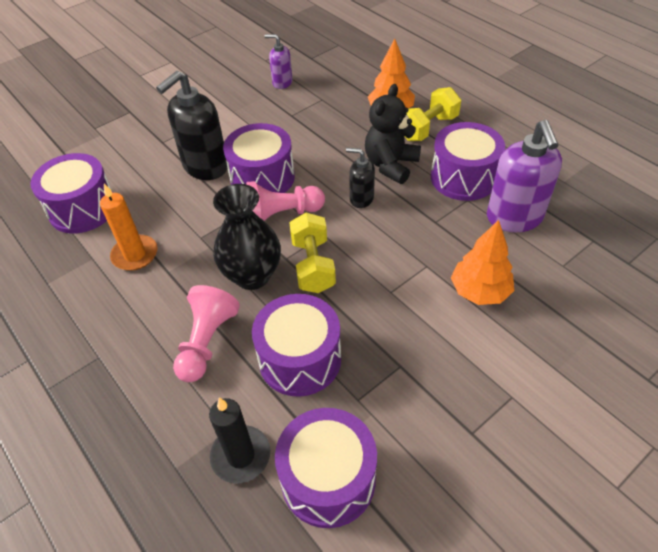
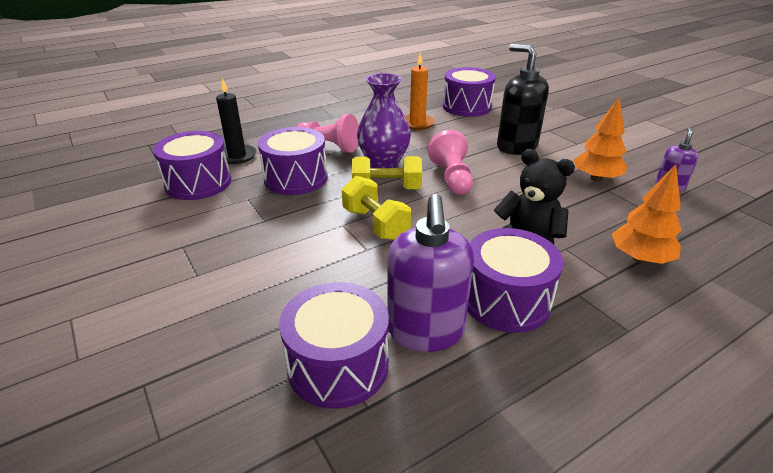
camera: 95 degrees right, 15 degrees down
(252, 275) = (383, 163): black vase -> purple vase
(262, 178) = (502, 171): purple drum -> purple drum (338, 365)
(361, 199) = (470, 220): black soap dispenser -> none
(428, 128) = (609, 285): yellow dumbbell -> yellow dumbbell (375, 224)
(480, 291) = (321, 278): orange tree -> orange tree (596, 178)
(514, 218) = (425, 331): purple soap dispenser -> purple soap dispenser turned 90 degrees counterclockwise

